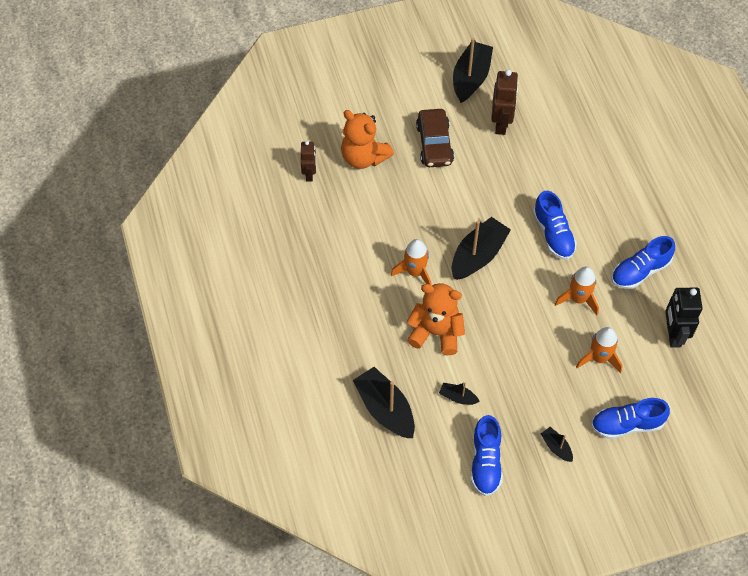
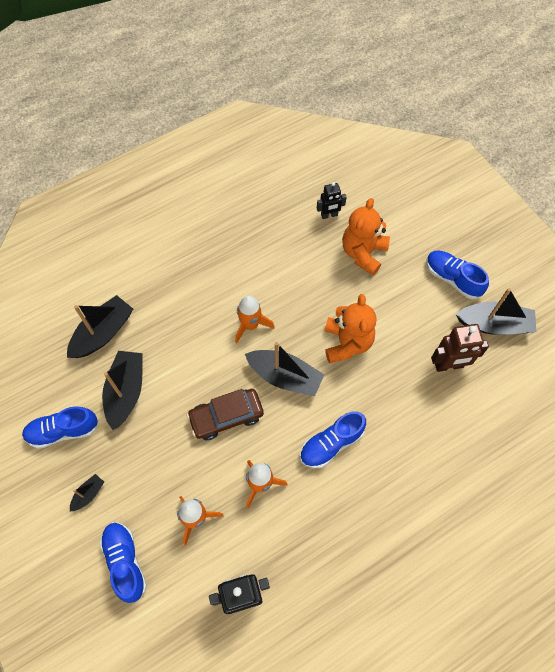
camera: 75 degrees right, 5 degrees up
(309, 174) = (329, 215): brown robot -> black robot
(434, 144) = (400, 309): brown car -> brown car (226, 417)
(436, 332) = (190, 358): orange teddy bear -> orange teddy bear (347, 343)
(458, 397) = (126, 392): black boat -> black boat, size x2.06
(640, 271) = (312, 544): blue shoe -> blue shoe (452, 279)

